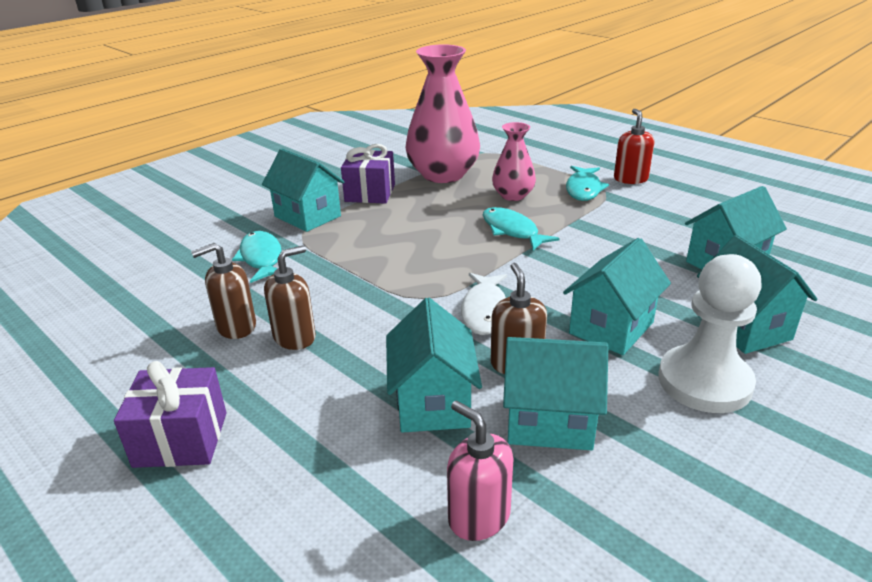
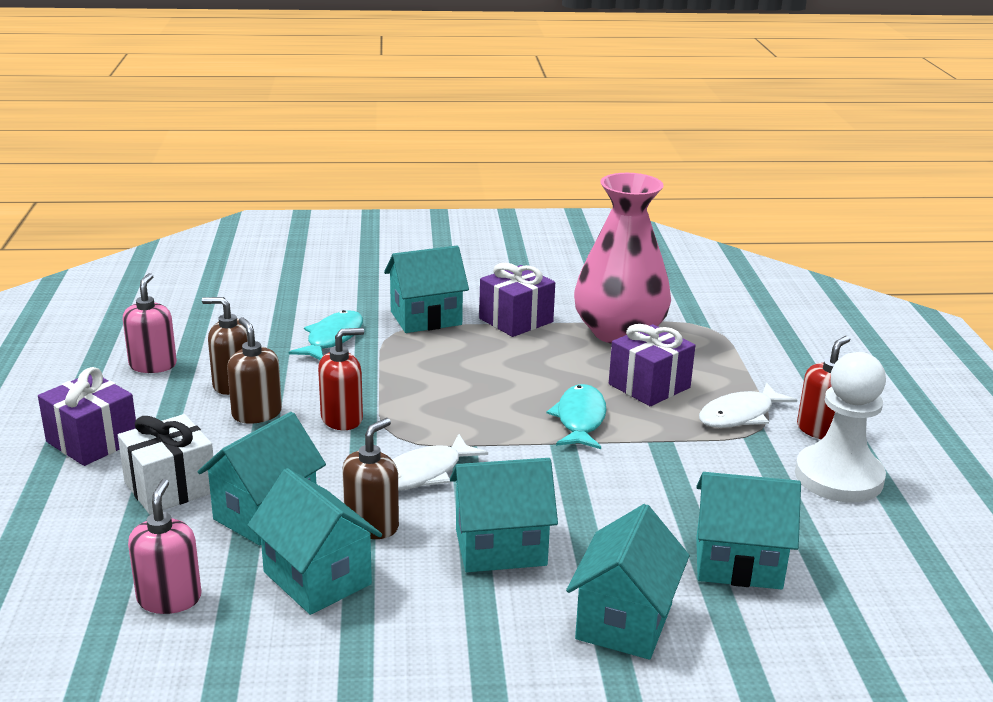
camera: 40 degrees right, 5 degrees down
(134, 348) = (153, 365): none -> pink soap dispenser
(295, 337) = (256, 413): brown soap dispenser -> brown soap dispenser turned 120 degrees counterclockwise
(307, 216) = (426, 318): turquoise house -> turquoise house turned 75 degrees clockwise
(321, 431) = (170, 487): none -> white gift
(367, 306) = (342, 419): none -> red soap dispenser
(513, 195) = (649, 386): pink vase -> purple gift
(583, 189) = (740, 415): turquoise fish -> white fish
(704, 382) = (491, 633): white pawn -> white pawn (838, 477)

